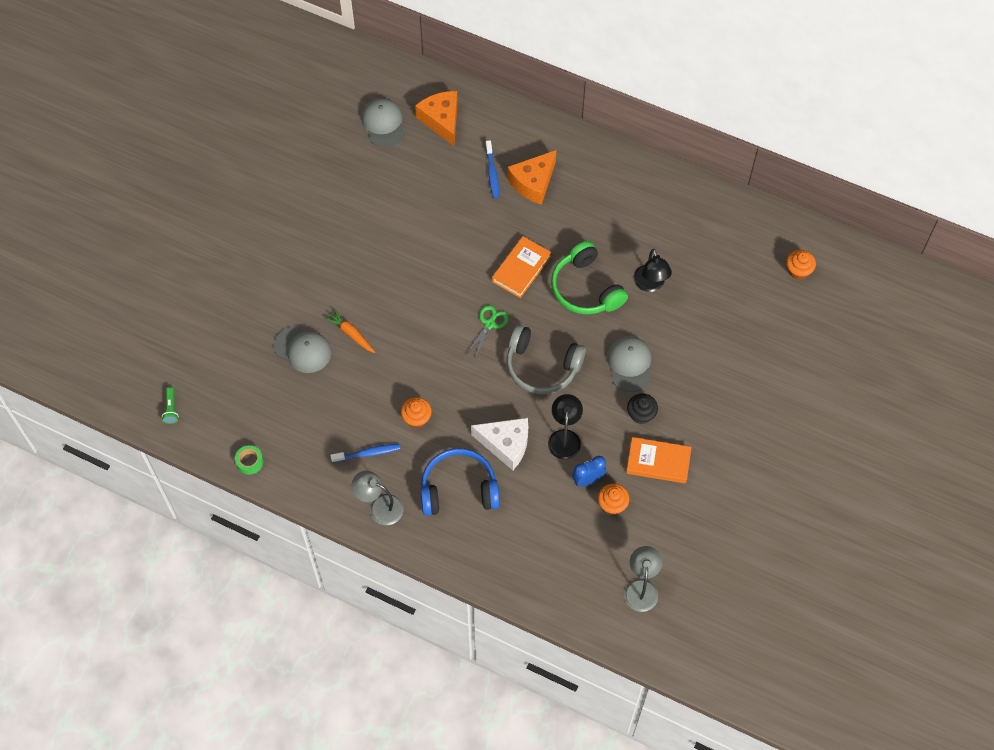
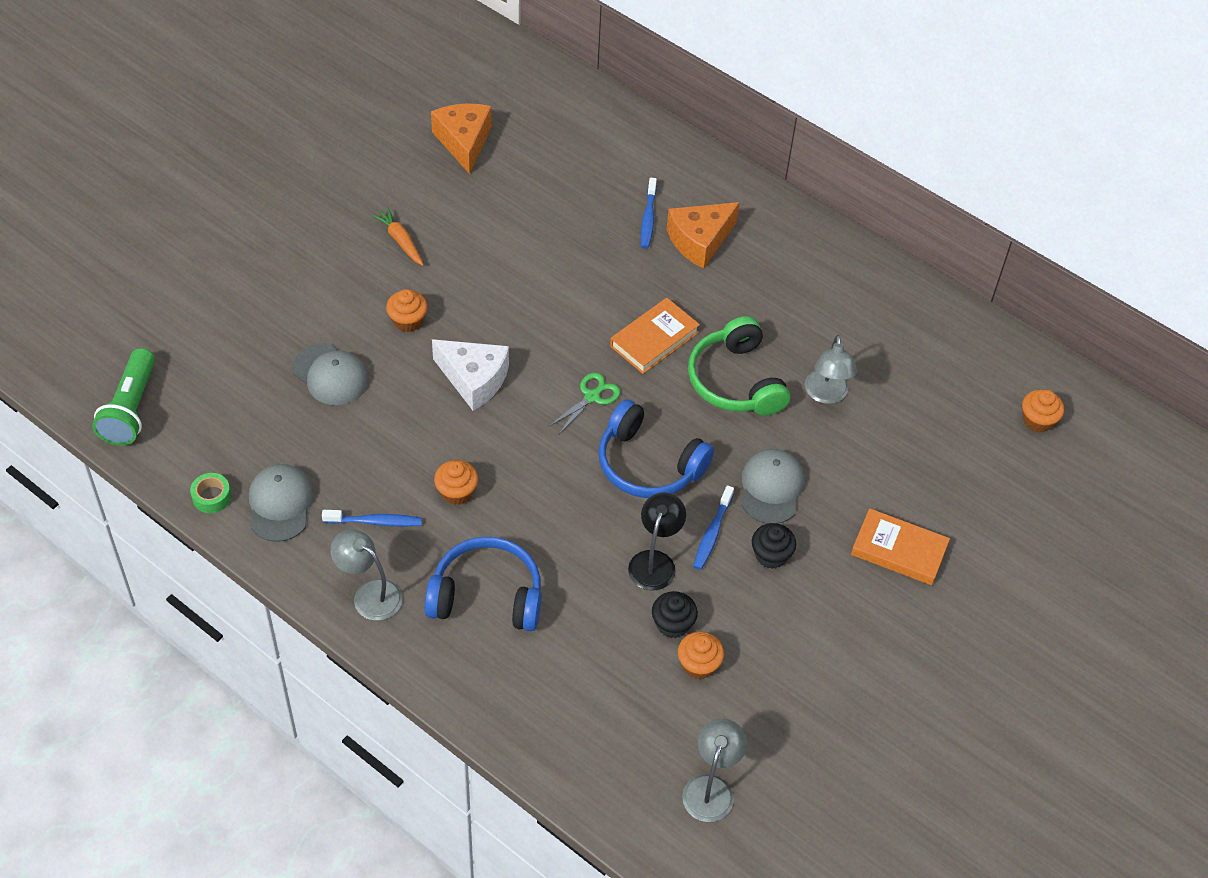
camera: 10 degrees right, 10 degrees down
(171, 409) = (130, 409): green flashlight -> green flashlight, size x2.05
(344, 295) = (407, 321): none -> orange cupcake
(351, 334) = (401, 369): orange carrot -> orange carrot (400, 241)
(383, 124) = (523, 135): grey cap -> grey cap (280, 504)
(441, 120) = (599, 146): orange cheese -> orange cheese (464, 142)
(506, 444) = (570, 553): white cheese -> white cheese (474, 379)
(542, 366) = (648, 464): grey headphones -> blue headphones
(588, 480) = (672, 624): blue clock -> black cupcake
(598, 407) = (712, 533): none -> blue toothbrush
(650, 284) = (826, 395): black lamp -> grey lamp
(658, 462) = (779, 623): orange book -> orange book (899, 550)

